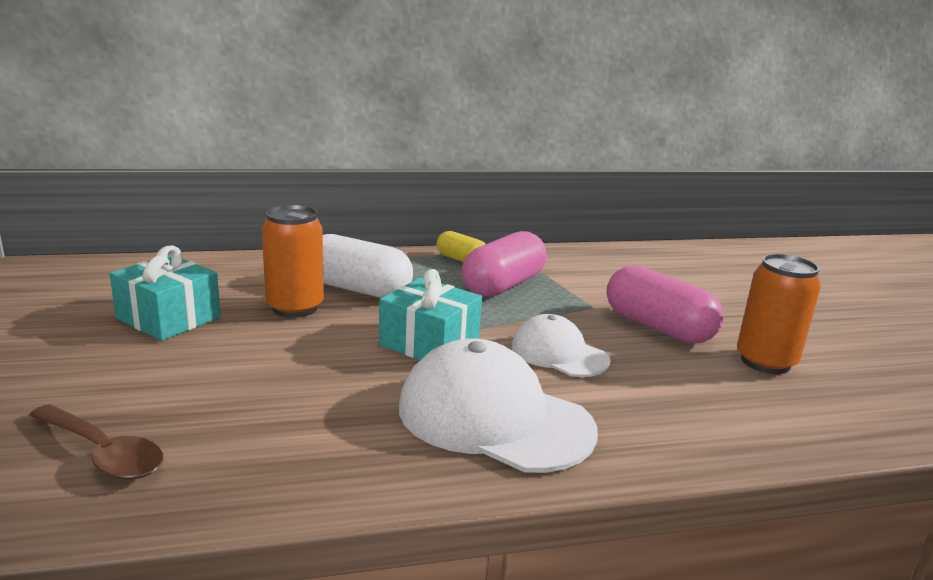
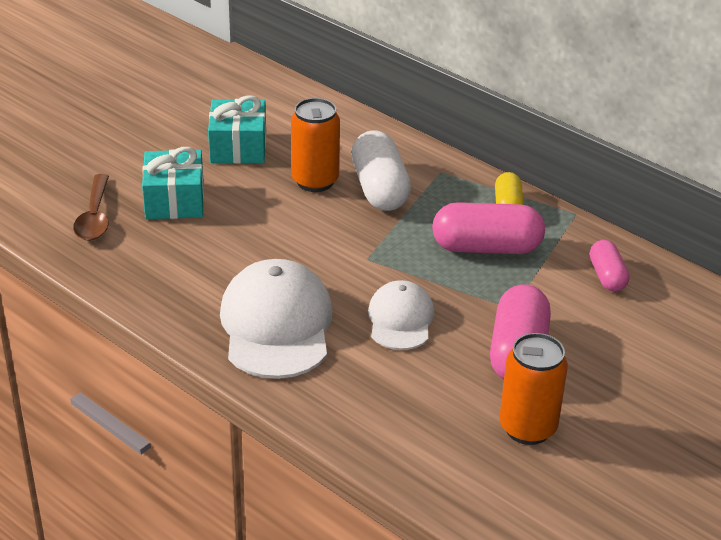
camera: 55 degrees right, 15 degrees up
(429, 343) = (340, 258): turquoise gift -> turquoise gift (174, 201)
(593, 266) = (607, 276): none -> pink capsule

